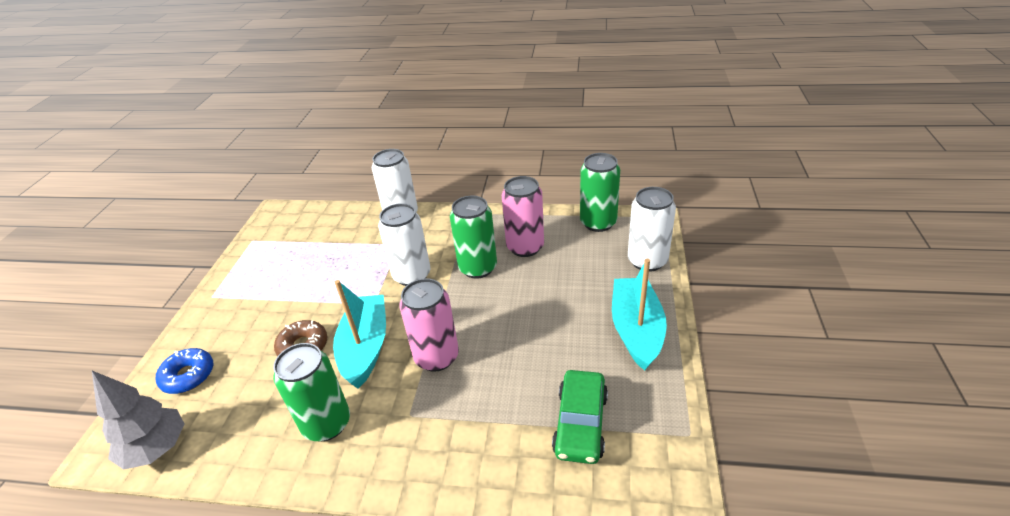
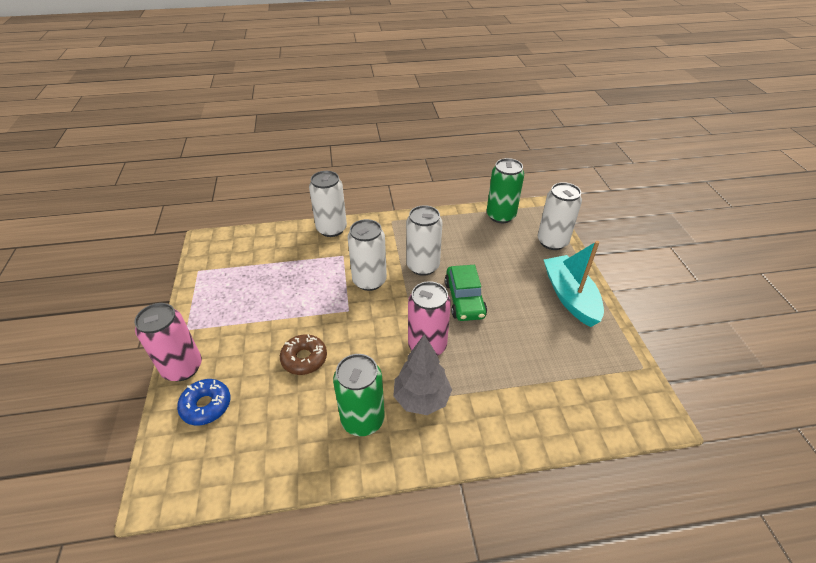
camera: 20 degrees left, 5 degrees up
(157, 449) = (213, 477): grey tree -> grey tree (421, 398)
(365, 347) = (362, 349): turquoise boat -> none
(478, 268) = (423, 266): green can -> white can
(525, 247) = (453, 243): pink can -> pink can (182, 368)
(580, 423) = (564, 376): green car -> green car (464, 299)

